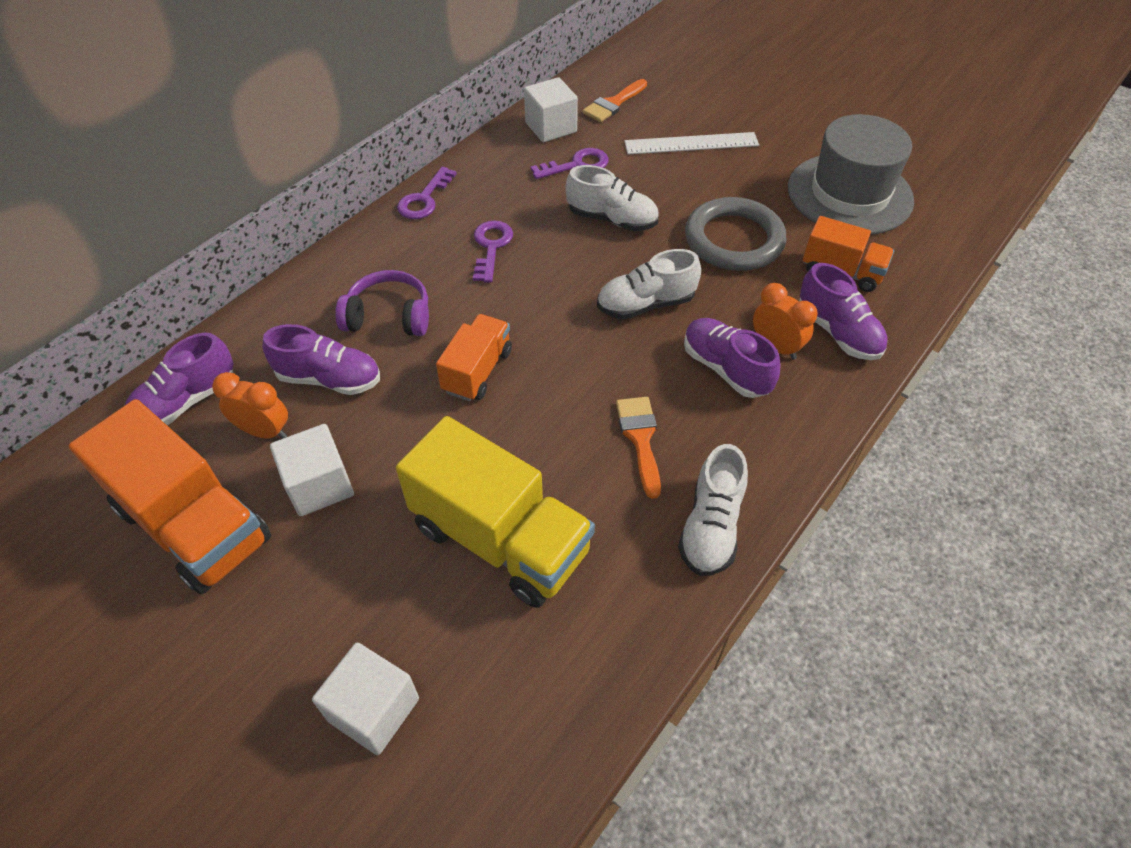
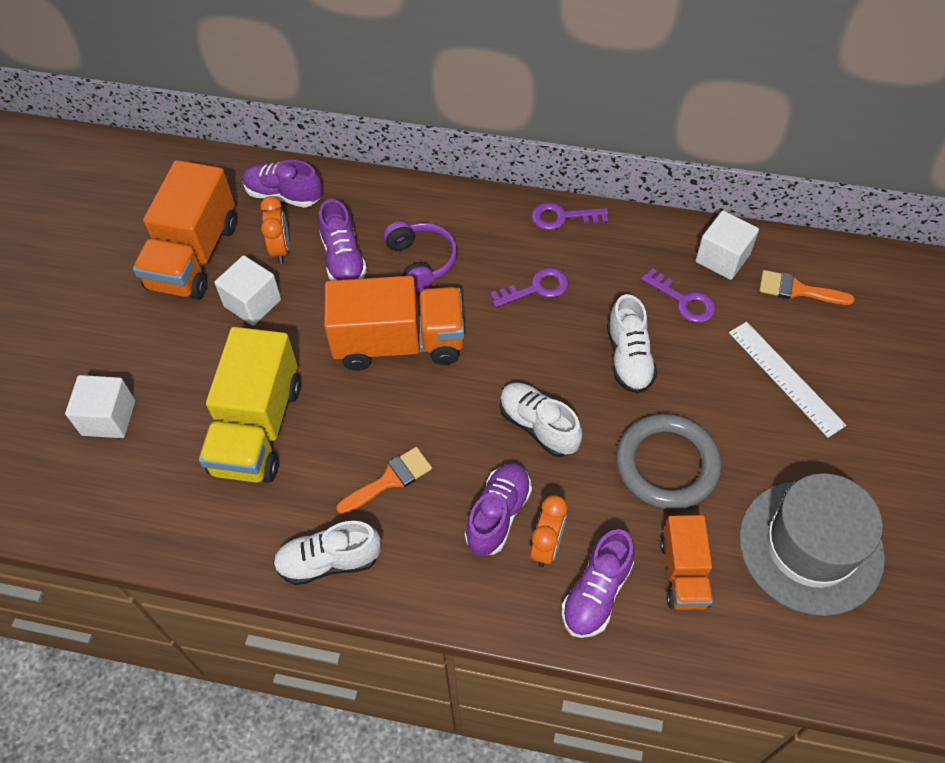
camera: 65 degrees right, 5 degrees up
(477, 371) = (399, 343): orange truck -> orange truck, size x1.77

